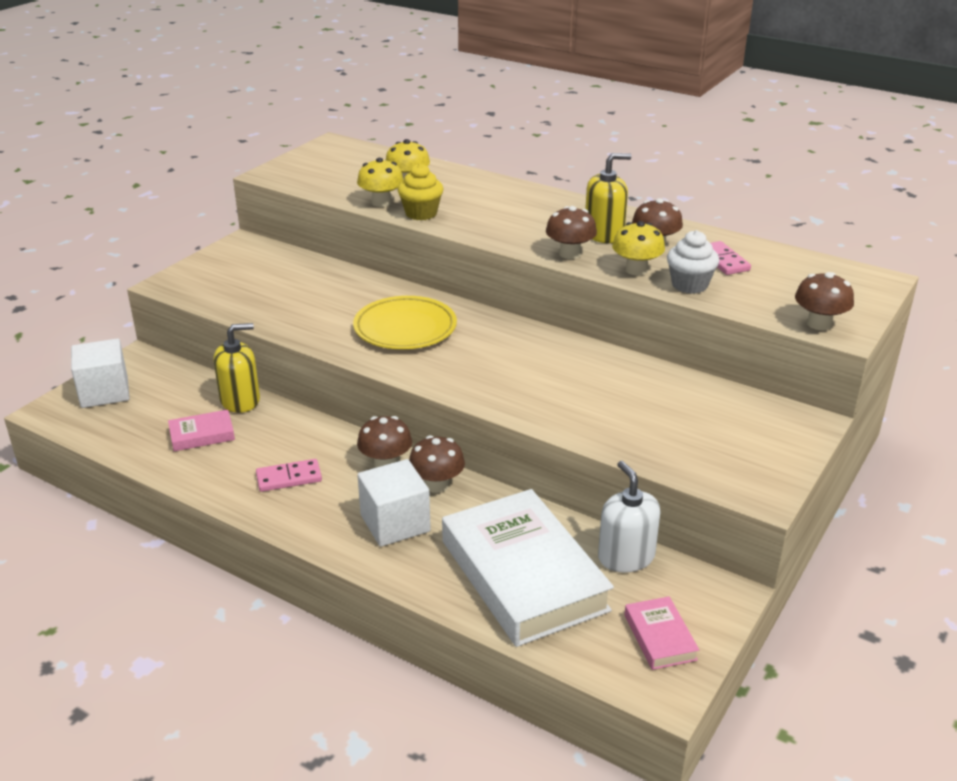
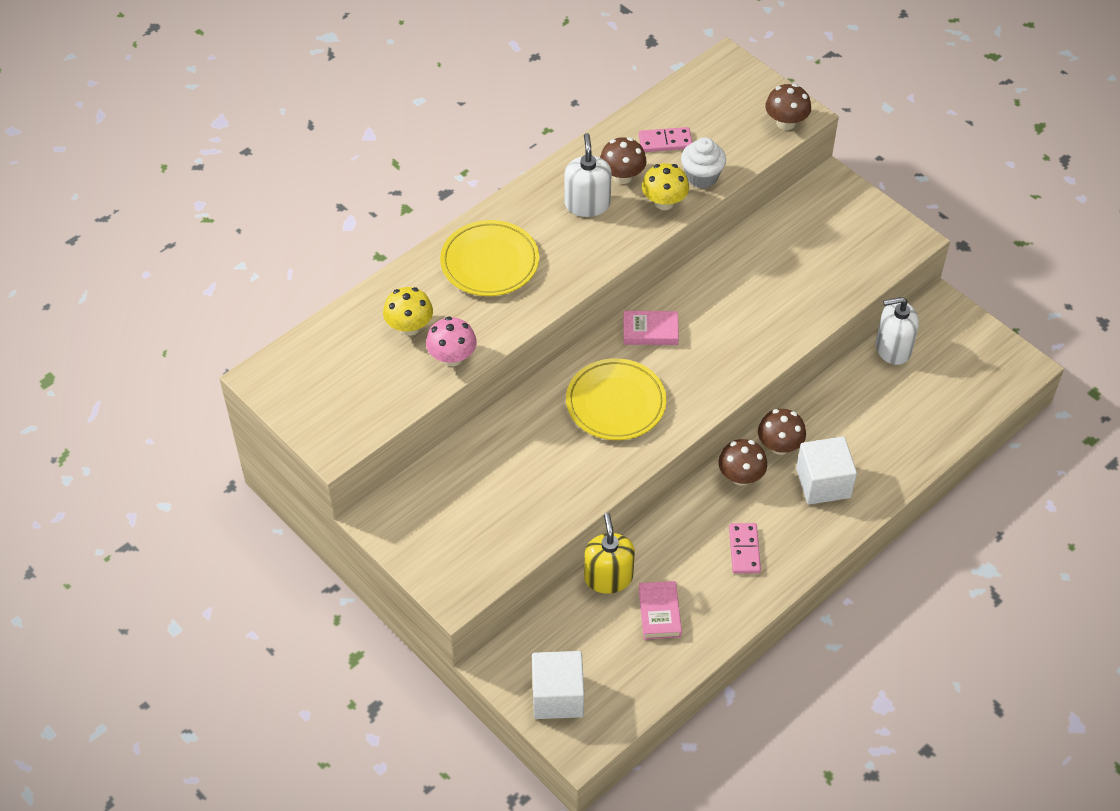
camera: 75 degrees left, 20 degrees up
(381, 202) = (452, 357): yellow mushroom -> pink mushroom
(421, 213) = (492, 330): yellow cupcake -> none
(500, 203) = (490, 262): none -> yellow plate
(523, 575) = (900, 414): white book -> none
(570, 253) = (619, 238): brown mushroom -> none
(604, 234) = (587, 204): yellow soap dispenser -> white soap dispenser
(660, 637) = (977, 354): pink book -> pink book (650, 331)

